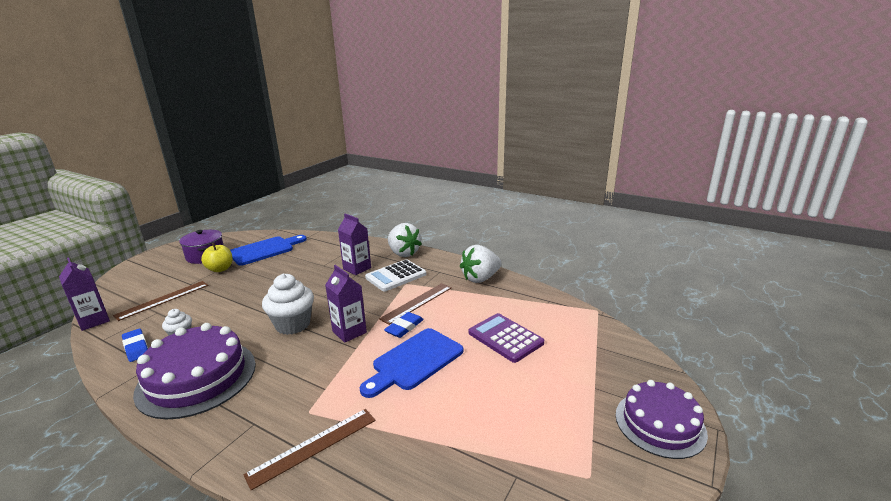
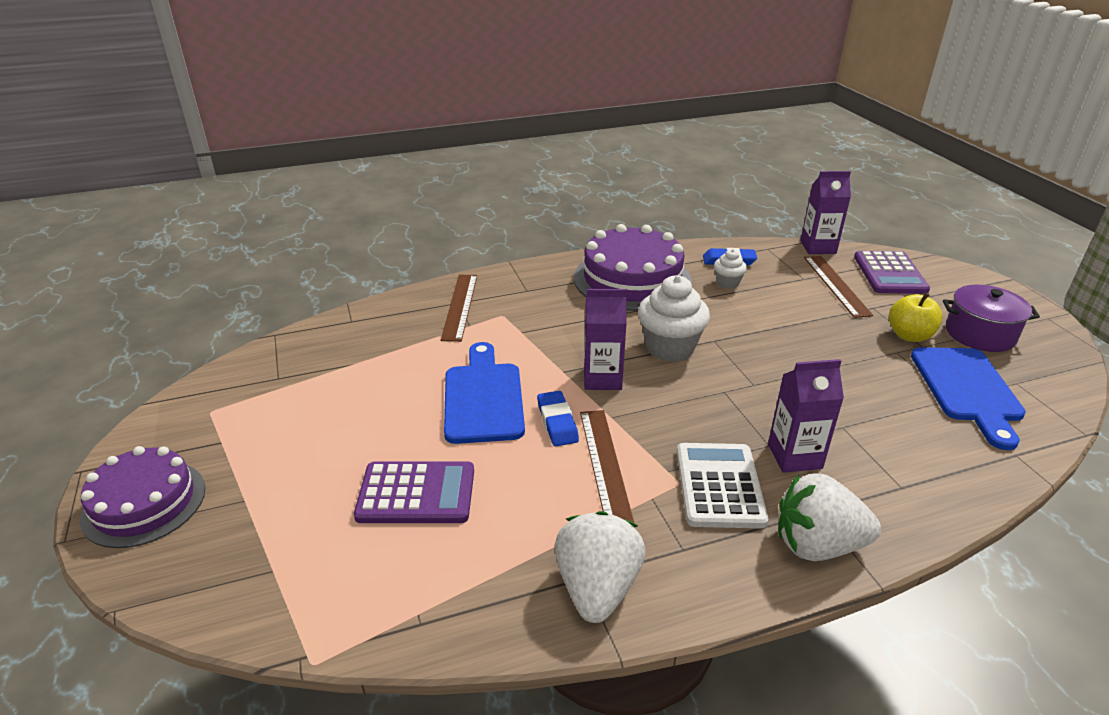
camera: 130 degrees right, 10 degrees up
(135, 289) = (890, 274): none -> purple calculator

